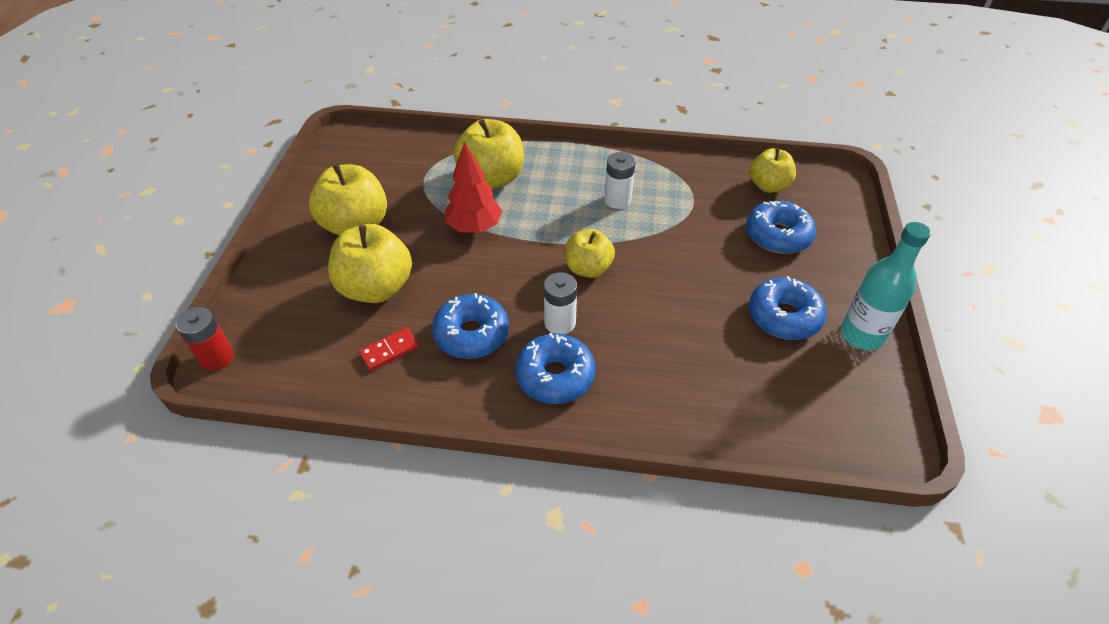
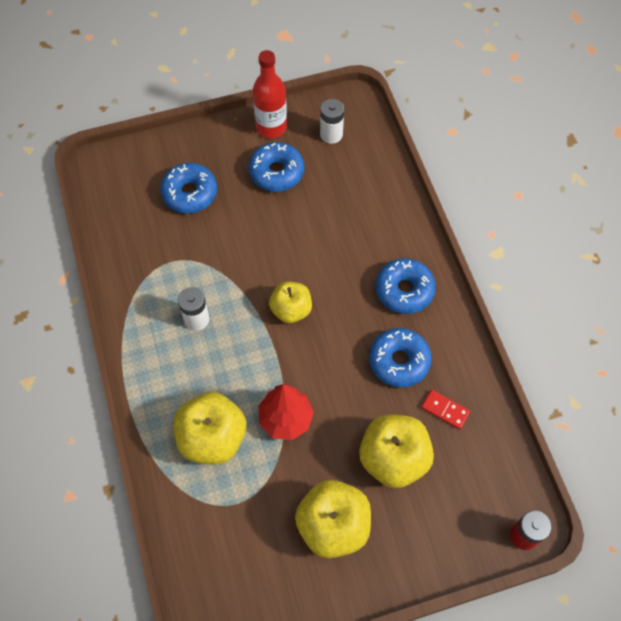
camera: 115 degrees left, 15 degrees up
(560, 323) = (356, 307): white battery -> white battery (331, 134)
(768, 186) = (127, 213): yellow apple -> none
(861, 335) = (271, 127): turquoise bottle -> red bottle

